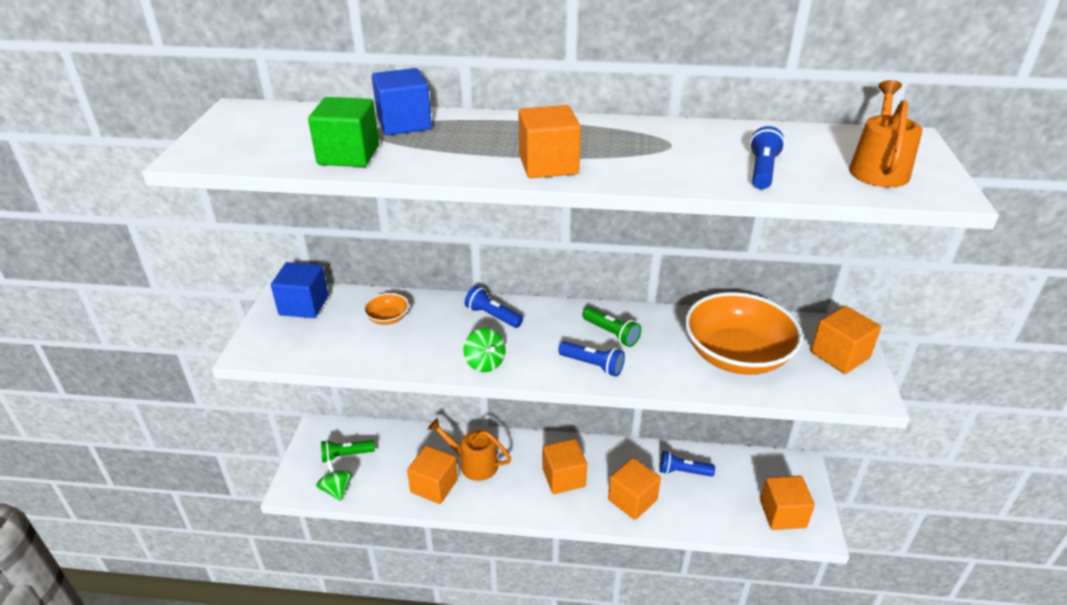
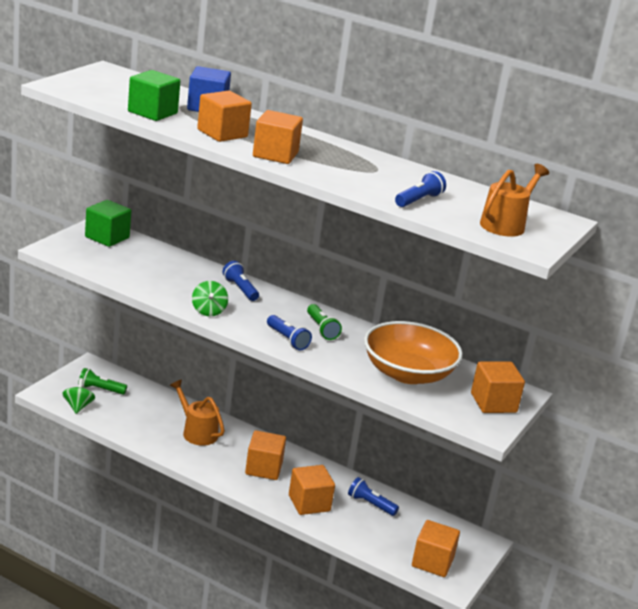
camera: 20 degrees right, 10 degrees down
(304, 305) = (107, 237): blue cube -> green cube
(388, 318) = (161, 264): orange bowl -> none
(434, 486) = (154, 433): orange cube -> orange cube (222, 133)

